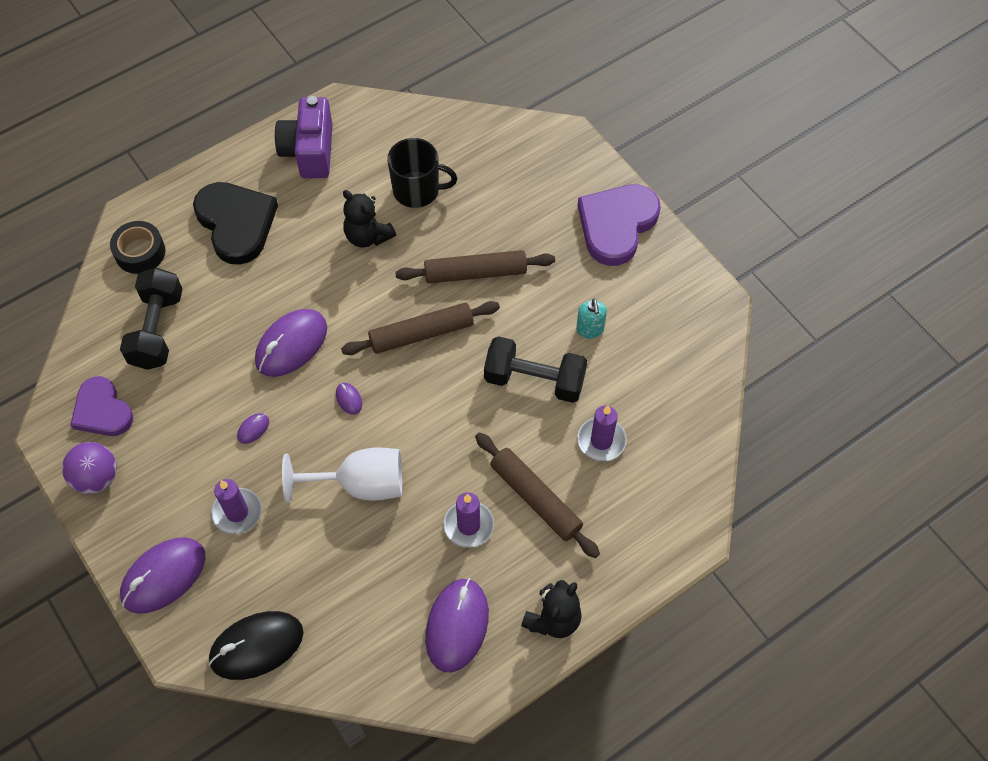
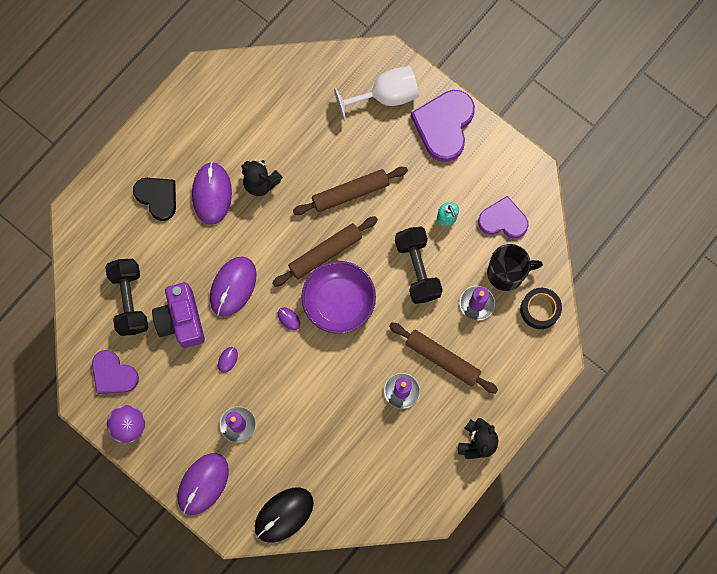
camera: 15 degrees left, 15 degrees up
(140, 252) = (93, 240): black tape -> black tape (539, 310)
(236, 223) = (157, 197): black heart -> black heart, size x0.67
(309, 151) = (192, 120): purple camera -> purple camera (181, 320)
(360, 484) = (317, 381): white goblet -> white goblet (385, 96)
(417, 190) = (286, 133): black mug -> black mug (507, 273)
(420, 395) = (339, 302): none -> purple bowl
(457, 625) = (414, 464): purple mouse -> purple mouse (212, 194)
(534, 380) = (417, 269): black dumbbell -> black dumbbell turned 75 degrees clockwise
(663, 349) = (503, 220): none -> purple heart

